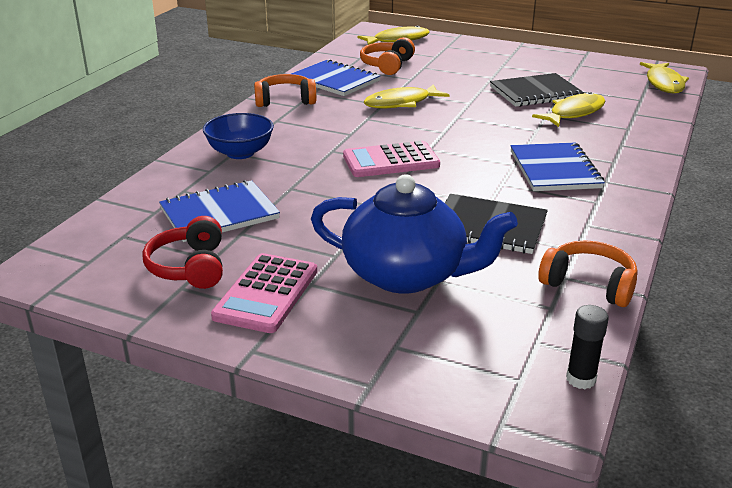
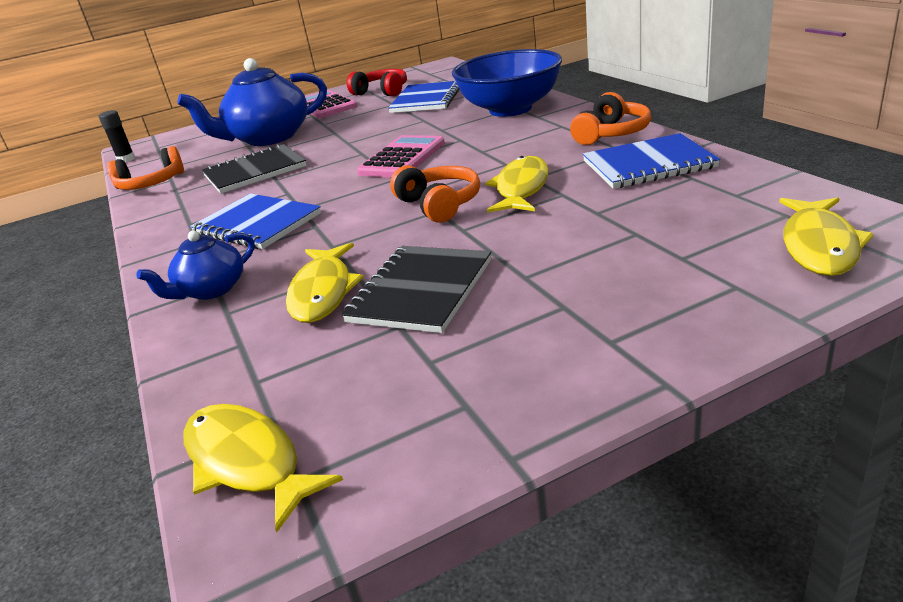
camera: 135 degrees right, 0 degrees up
(240, 153) = (510, 109): blue bowl -> blue bowl, size x1.64
(387, 65) = (675, 207): orange headphones -> orange headphones (439, 204)
(626, 143) = (211, 290): none -> blue teapot

